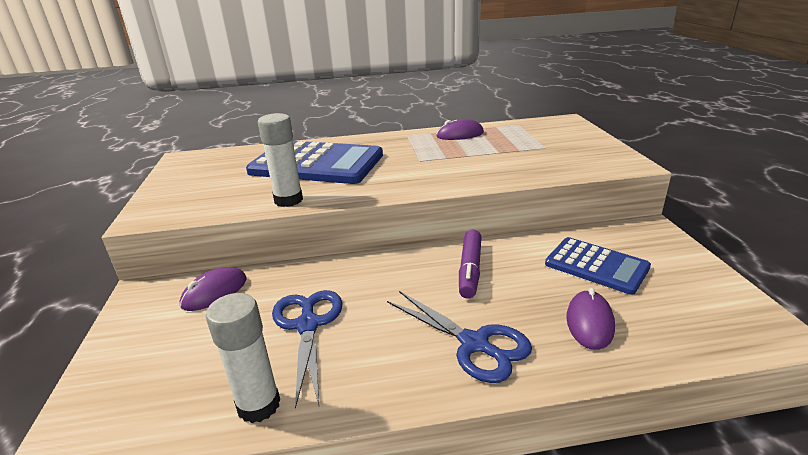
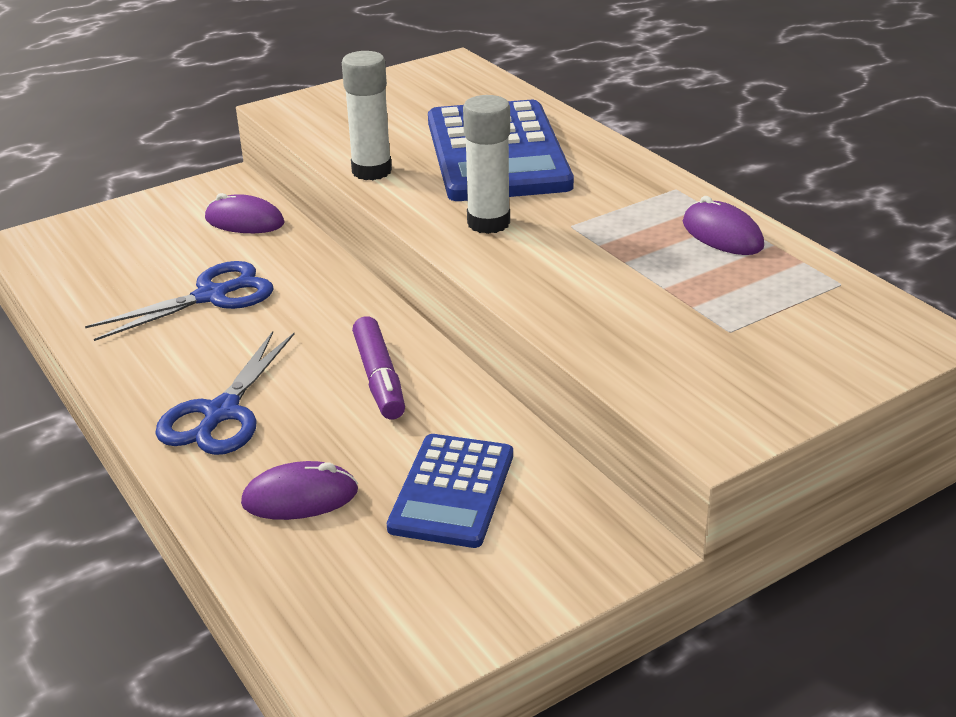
camera: 65 degrees right, 5 degrees up
(259, 405) = (89, 310): white glue stick -> white glue stick (488, 223)
(470, 270) = (379, 378): purple marker -> purple marker turned 90 degrees counterclockwise

